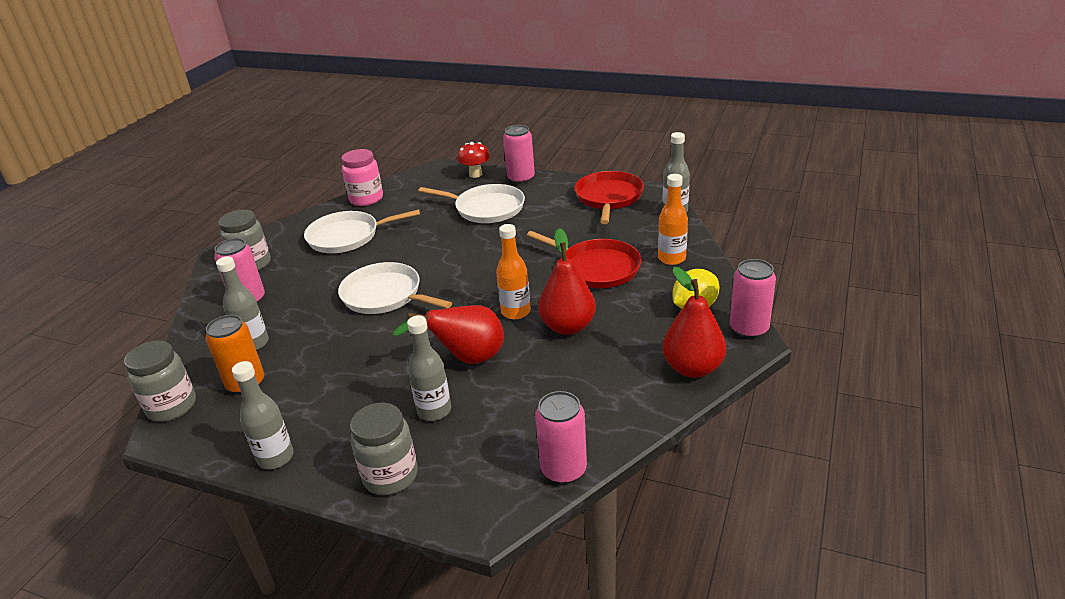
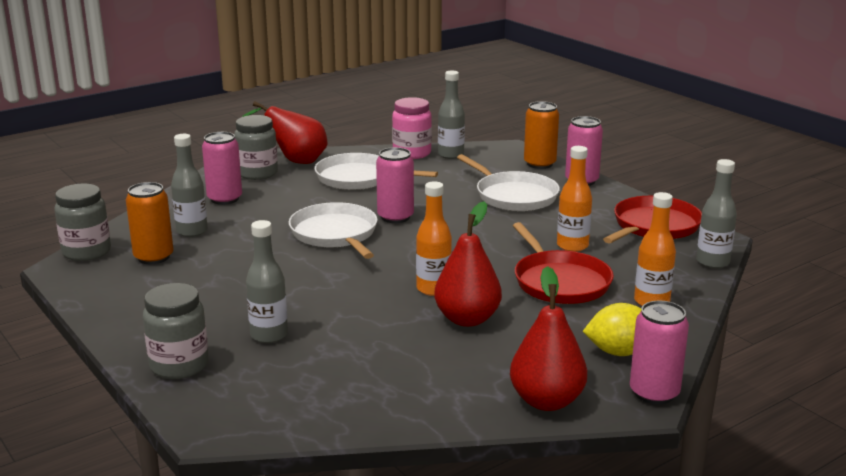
camera: 30 degrees right, 10 degrees down
(275, 458) = (115, 316): grey bottle -> grey bottle (451, 155)
(467, 359) = (344, 308): red pear -> red pear (296, 161)
(475, 174) = (539, 164): red mushroom -> orange can
(563, 469) = (320, 425): pink can -> pink can (395, 217)
(573, 235) = (572, 246): none -> orange bottle

